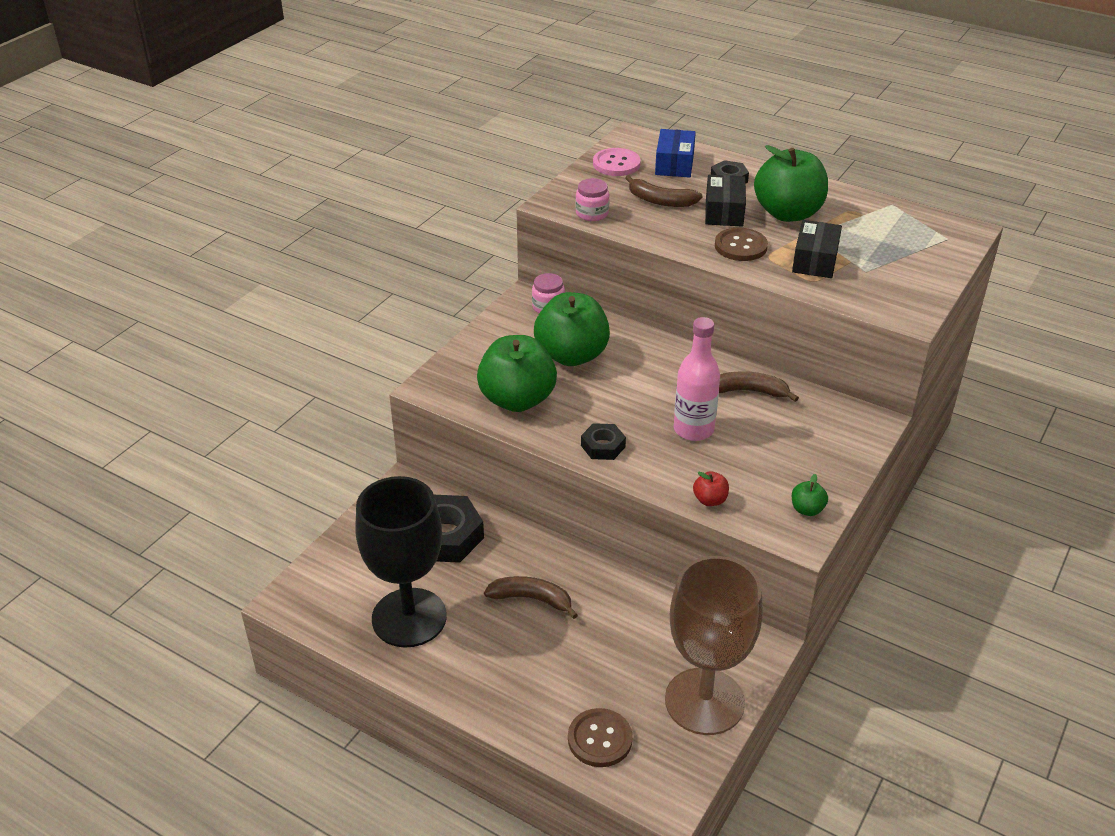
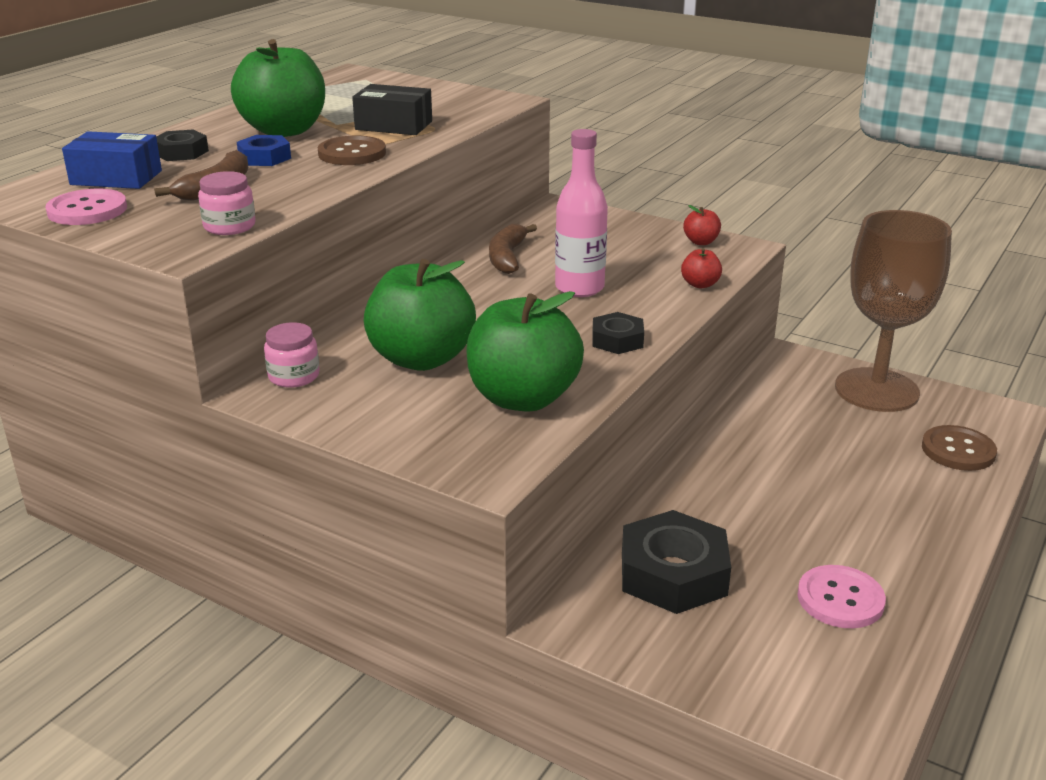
camera: 90 degrees left, 10 degrees down
(409, 618) = (840, 599): black goblet -> pink button
(532, 599) = (772, 496): brown banana -> none
(724, 212) = (264, 158): black box -> blue nut
(807, 509) = (701, 242): green apple -> red apple

